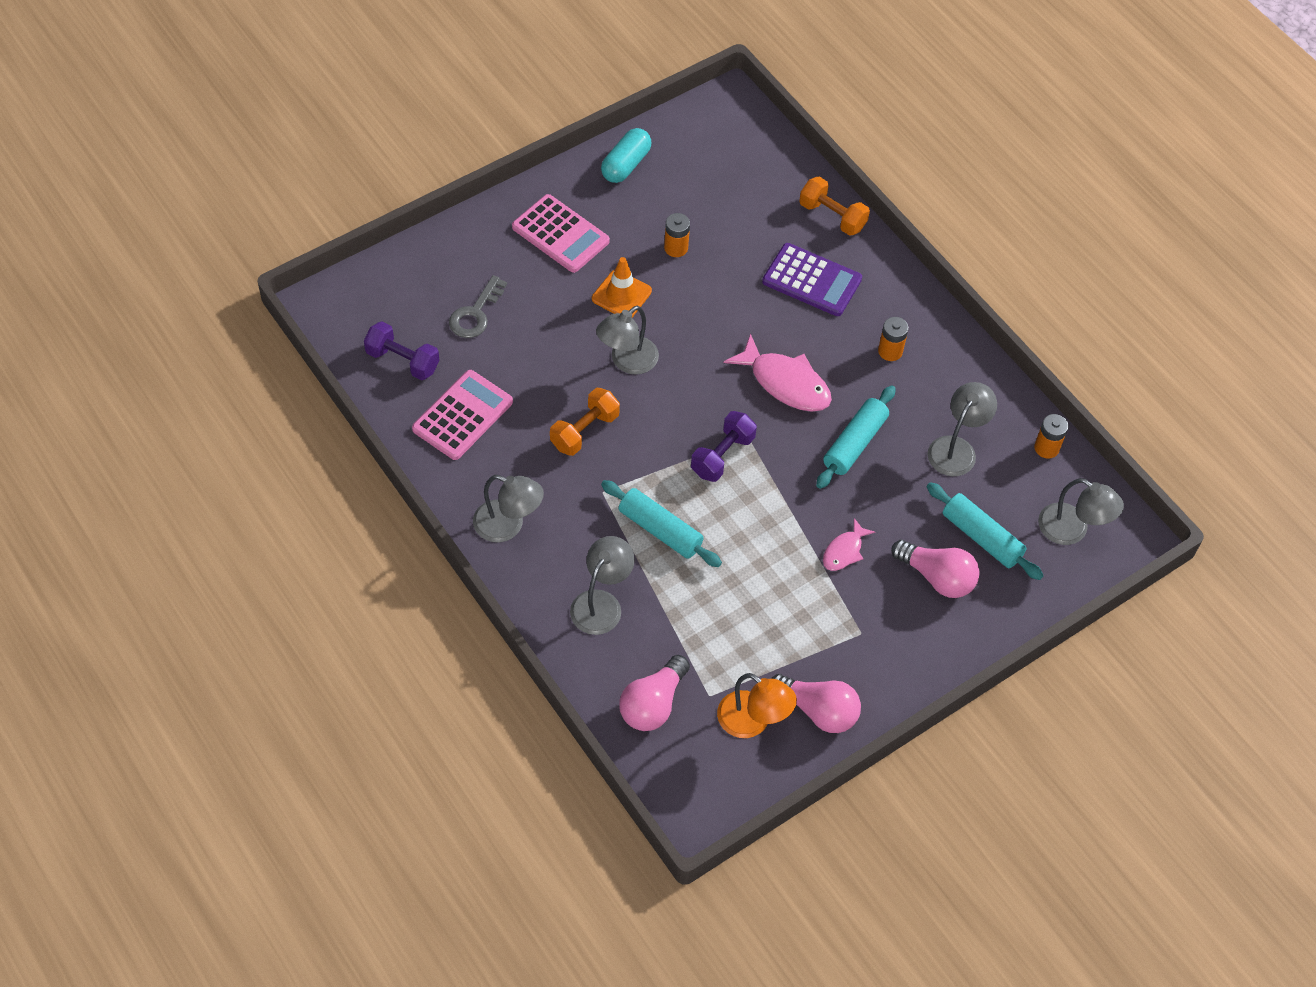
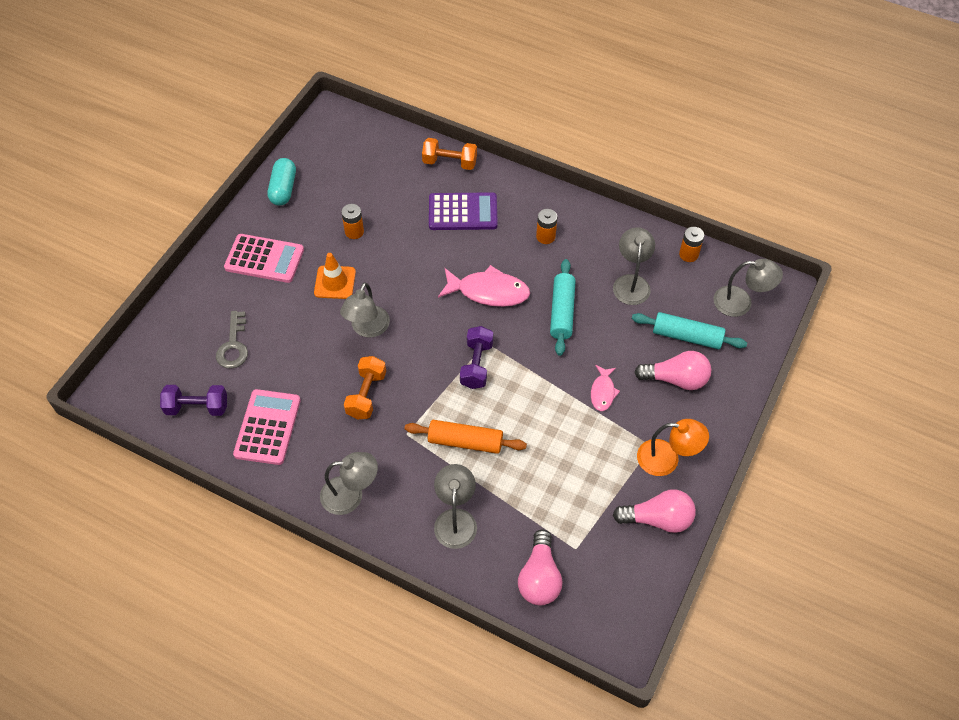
camera: 25 degrees left, 0 degrees up
(660, 530) = (465, 441): turquoise rolling pin -> orange rolling pin
(753, 722) = (618, 552): orange lamp -> orange lamp (667, 459)

